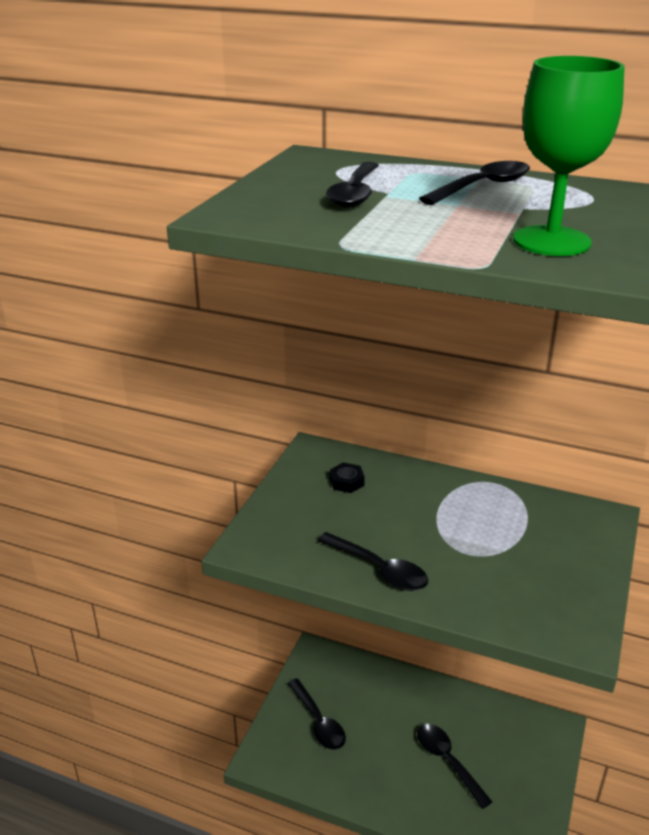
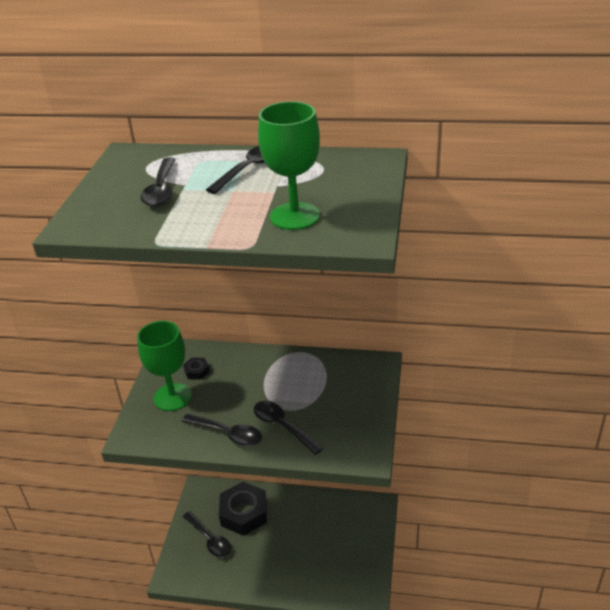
camera: 10 degrees left, 5 degrees up
(309, 508) = (172, 397): none -> green goblet
(369, 697) = (244, 513): none -> black nut
(447, 761) = (305, 547): black spoon -> black spoon (282, 426)

